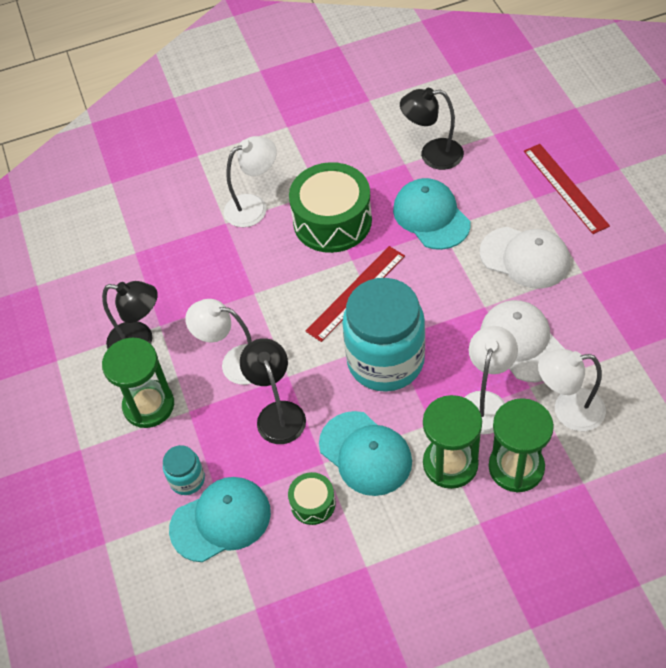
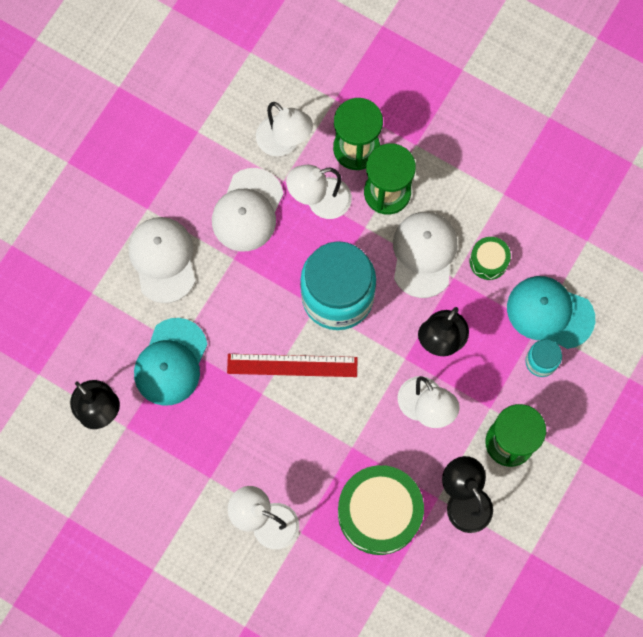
camera: 135 degrees left, 20 degrees up
(332, 221) = (233, 441): green drum -> green drum (379, 513)
(365, 453) = (424, 254): turquoise cap -> white cap
(565, 188) = (63, 275): red ruler -> none

